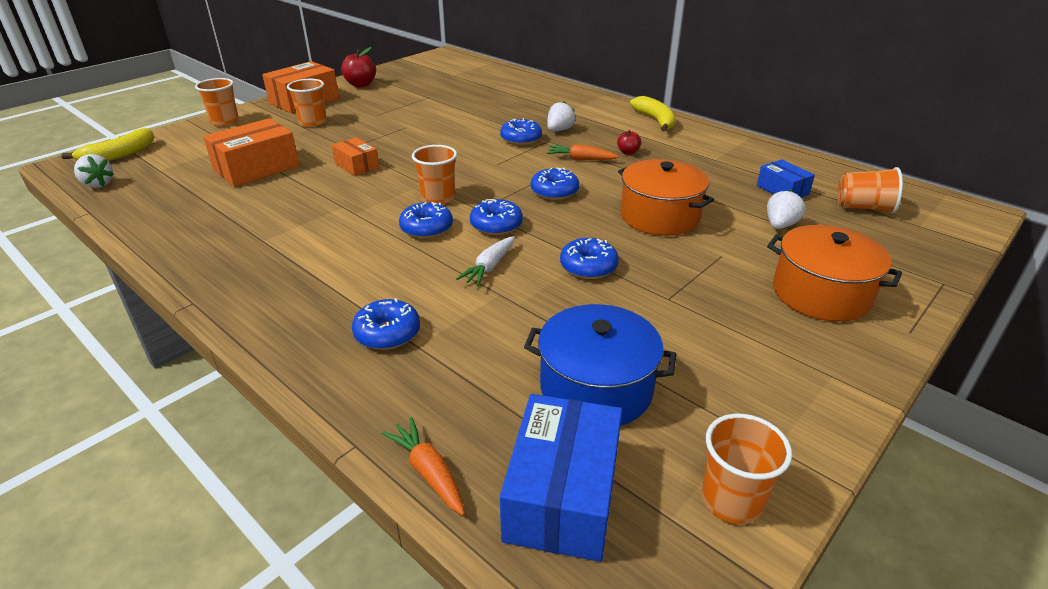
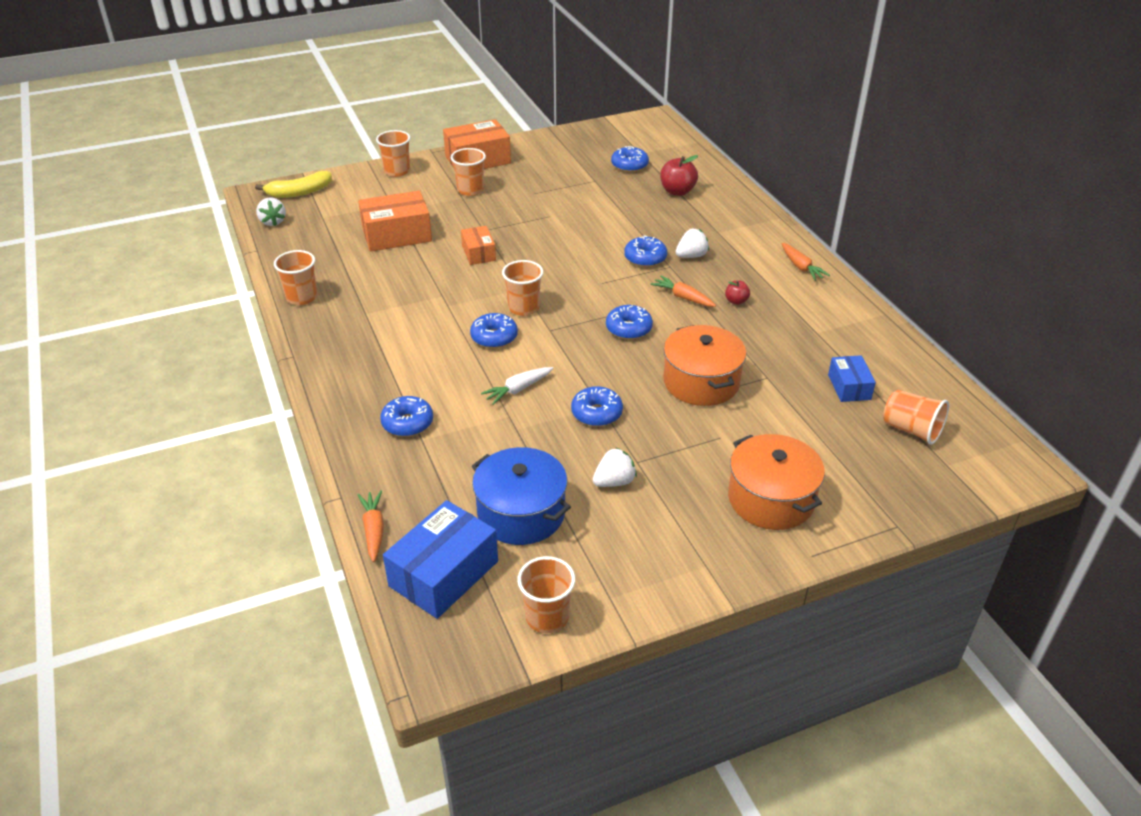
camera: 25 degrees right, 5 degrees up
(173, 243) = (302, 297): none -> orange cup
(361, 85) = (541, 148): red apple -> red apple (677, 191)
(496, 225) = (552, 350): blue donut -> blue donut (629, 165)
(655, 121) = (801, 267): yellow banana -> orange carrot
(780, 225) = (806, 424): white strawberry -> white strawberry (614, 481)

